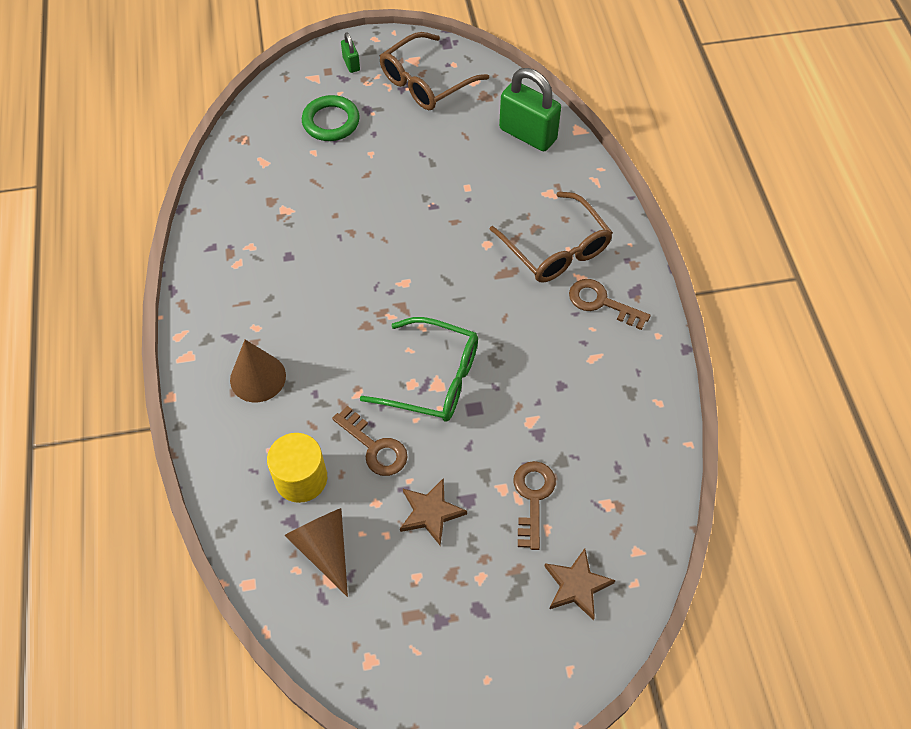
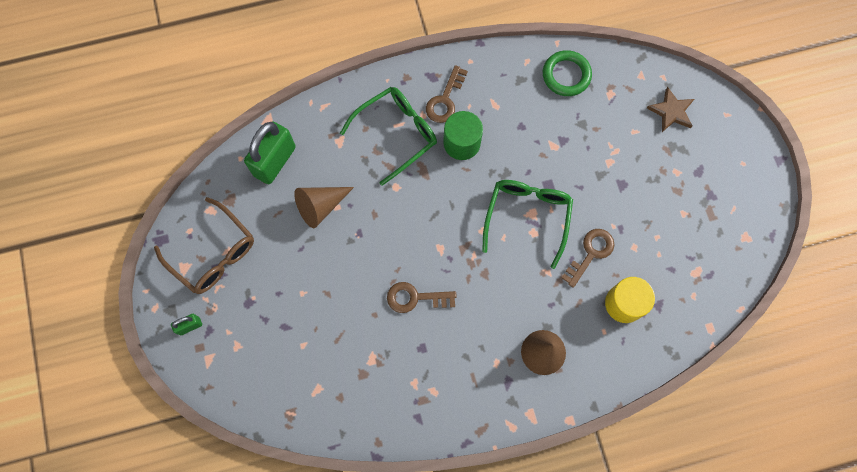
camera: 95 degrees left, 15 degrees up
(324, 549) = (675, 278): brown cone -> brown cone (321, 206)
(331, 122) = (265, 334): green ring -> green ring (566, 75)
(430, 512) = (636, 208): brown star -> none
(533, 498) = (613, 141): brown key -> brown key (415, 298)
(540, 316) = (462, 143): none -> green cylinder
(556, 248) = (396, 134): brown glasses -> green glasses

